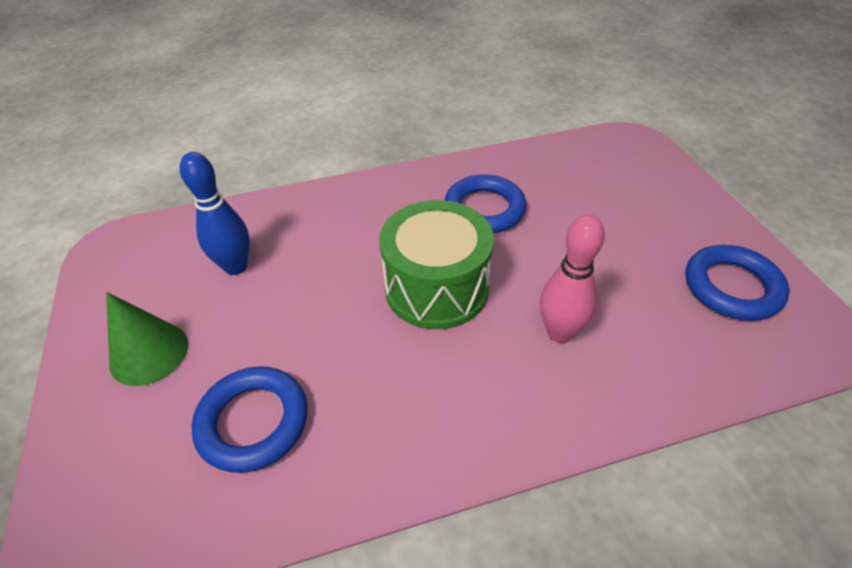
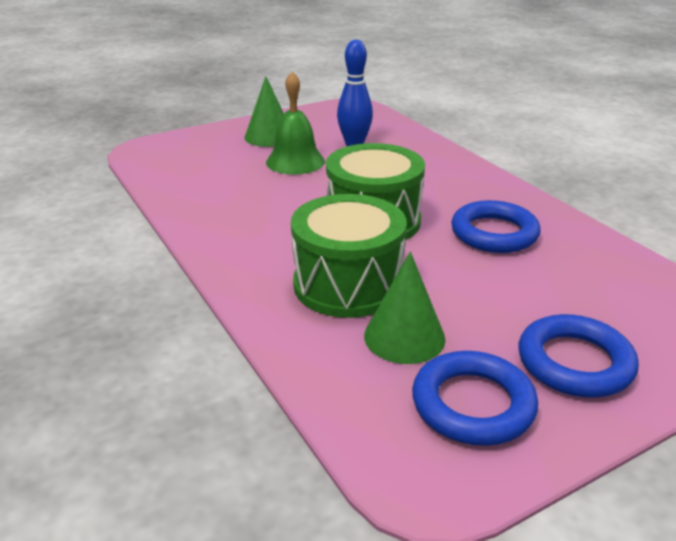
camera: 75 degrees right, 15 degrees down
(251, 334) = (295, 161): none -> green bell
(253, 422) = (226, 175): blue ring -> blue ring (575, 362)
(559, 332) = (348, 284): pink bowling pin -> green drum
(647, 308) = (404, 337): none -> green cone

